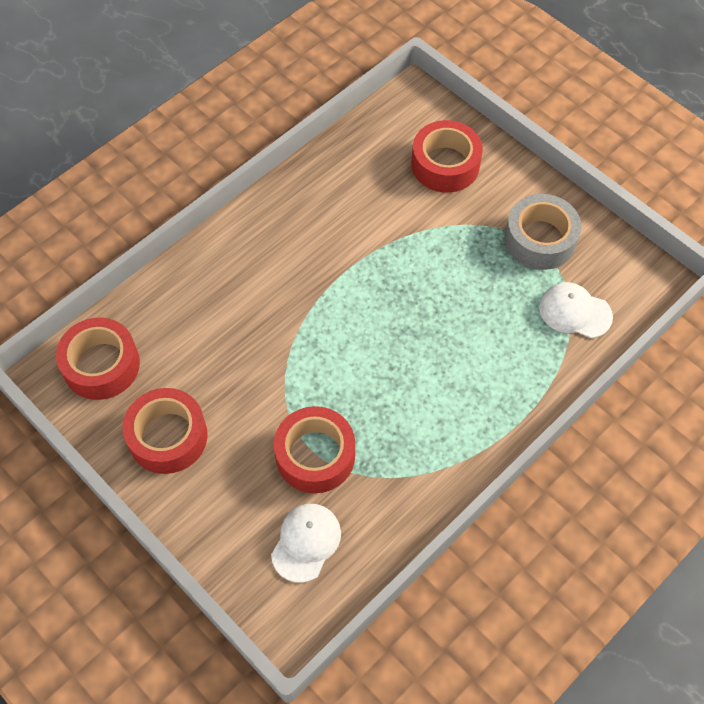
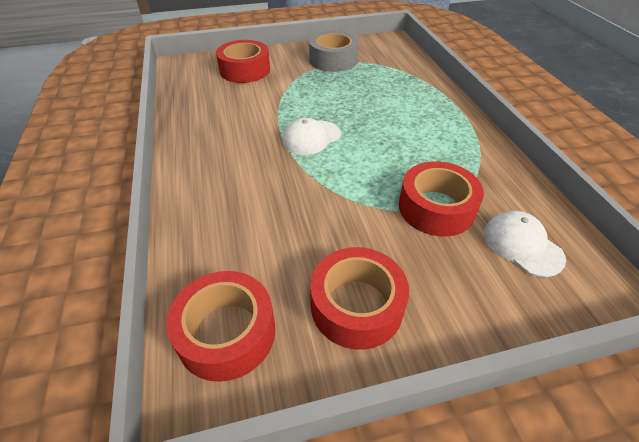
camera: 60 degrees left, 15 degrees down
(575, 312) = (393, 66): white cap -> white cap (311, 137)

